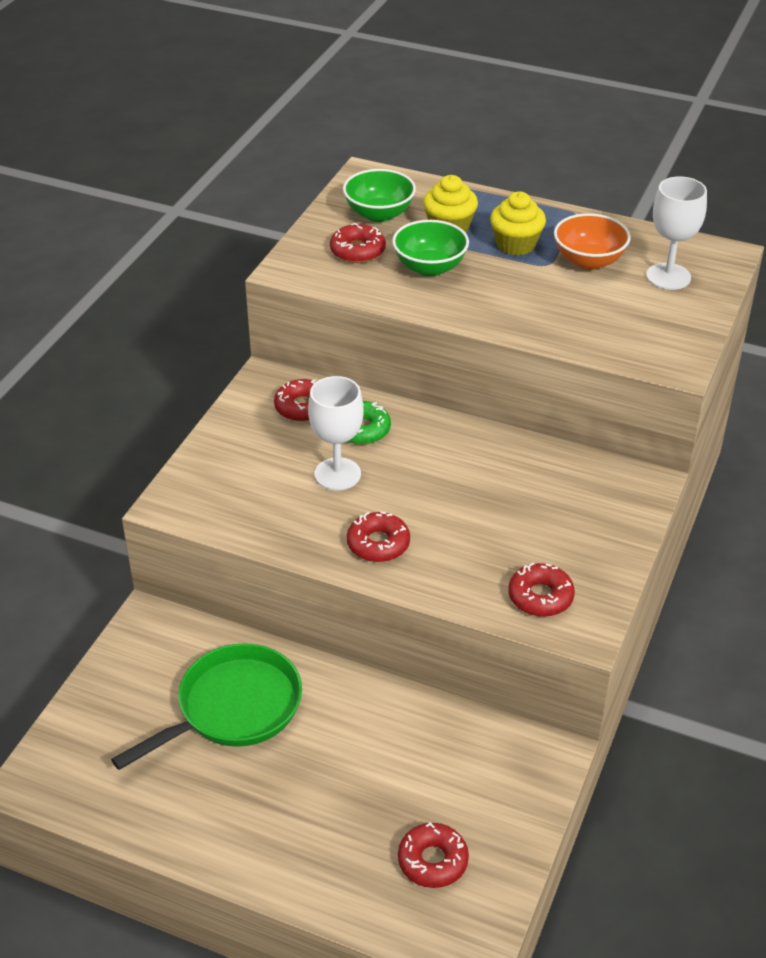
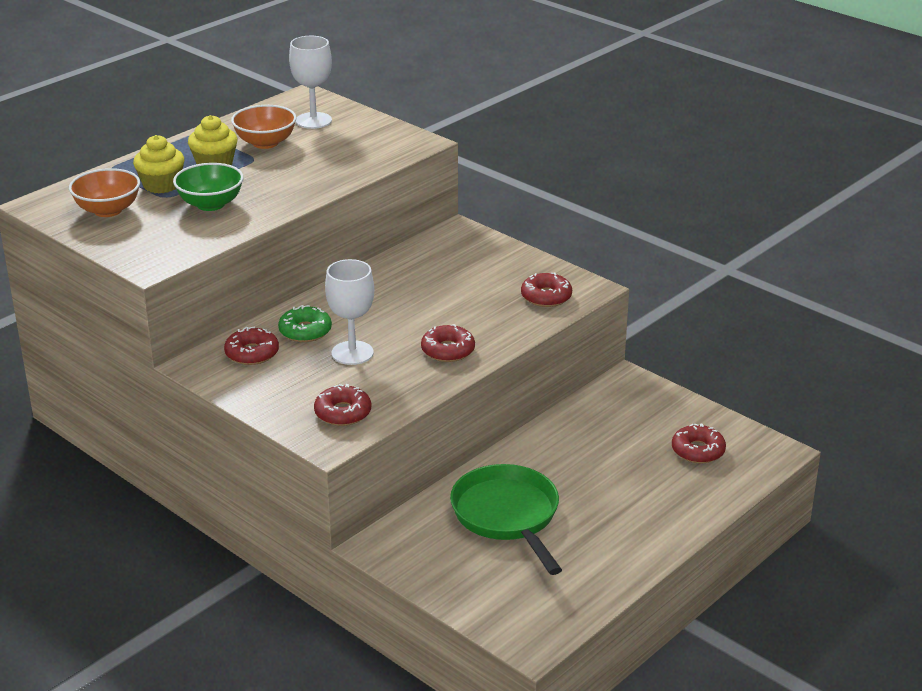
camera: 70 degrees left, 10 degrees down
(357, 251) = (154, 230): red donut -> red donut (343, 413)
(379, 214) = (108, 210): green bowl -> orange bowl

